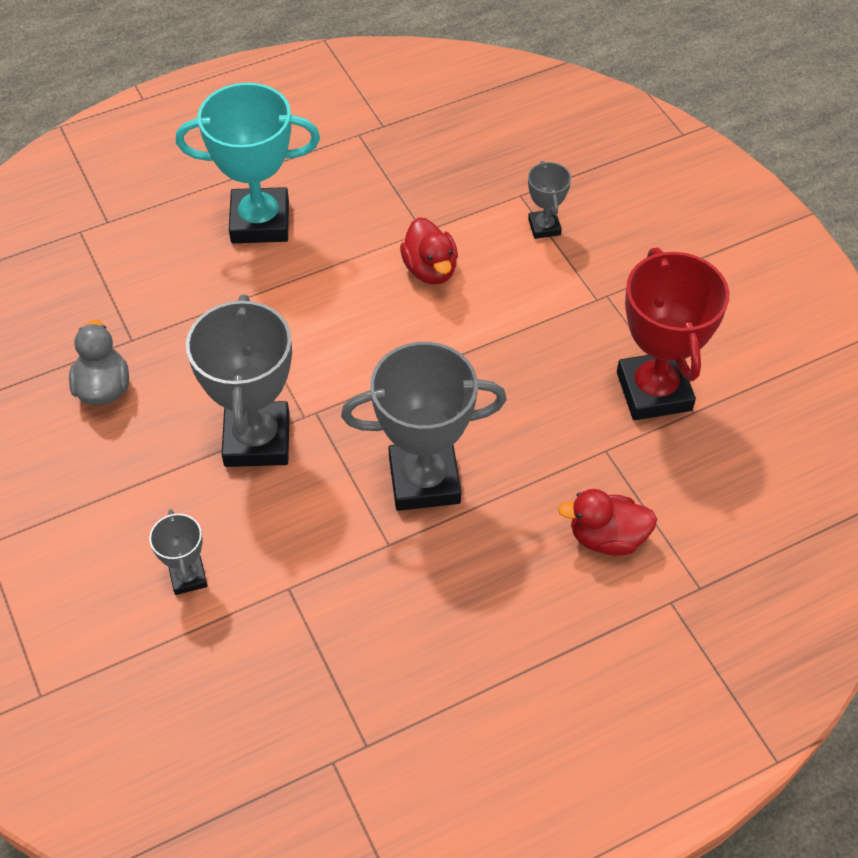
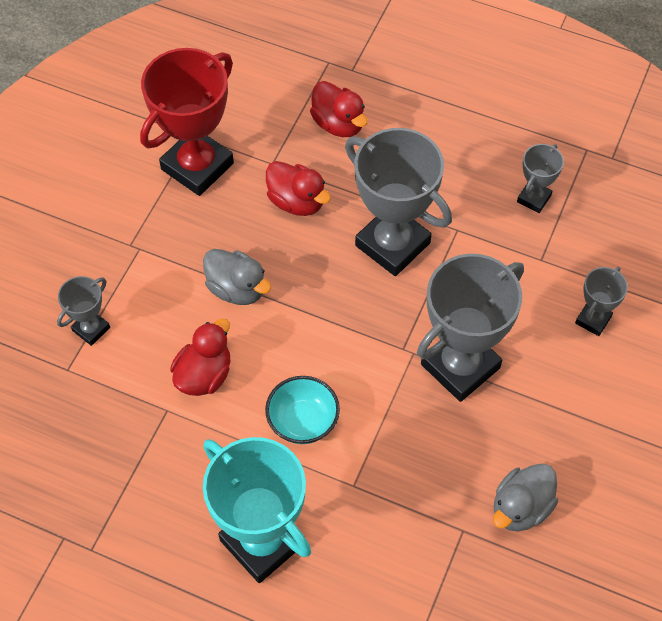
camera: 130 degrees left, 5 degrees up
(325, 303) = (303, 421): none -> turquoise bowl
(358, 640) = (534, 198): none -> grey trophy
(490, 338) = (237, 289): none -> grey duck
(542, 440) = (297, 201): none -> red duck

